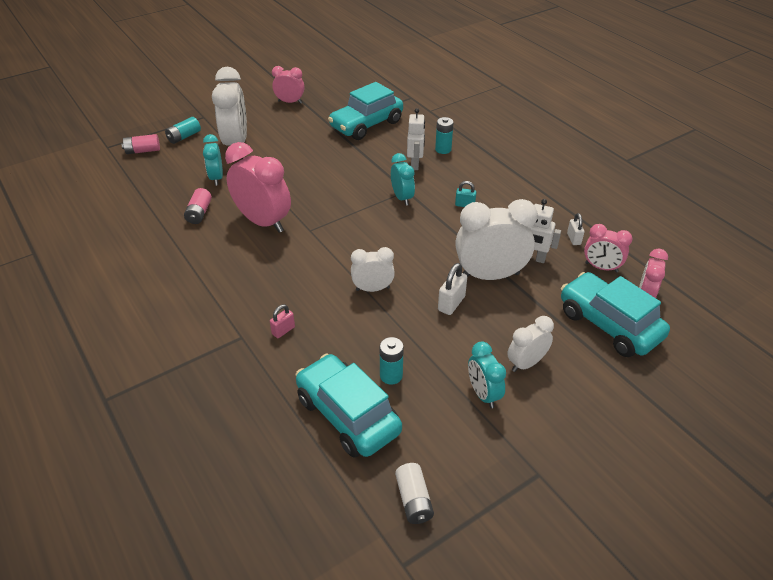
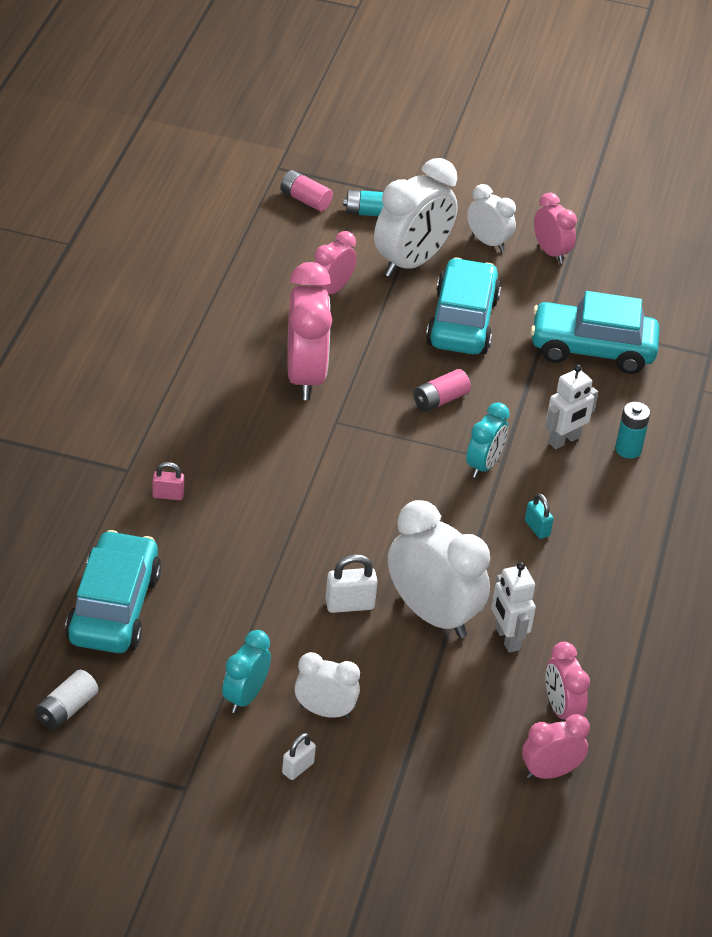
camera: 45 degrees right, 0 degrees up
(199, 213) = (260, 317): pink battery -> pink battery (440, 400)
(216, 178) = (331, 290): turquoise clock -> pink clock
(372, 289) = (301, 528): white clock -> white clock (488, 242)
(391, 375) = (195, 612): turquoise battery -> none
(573, 239) = (588, 660): white padlock -> white padlock (298, 768)
(609, 324) = (464, 757): turquoise car -> turquoise car (462, 322)

